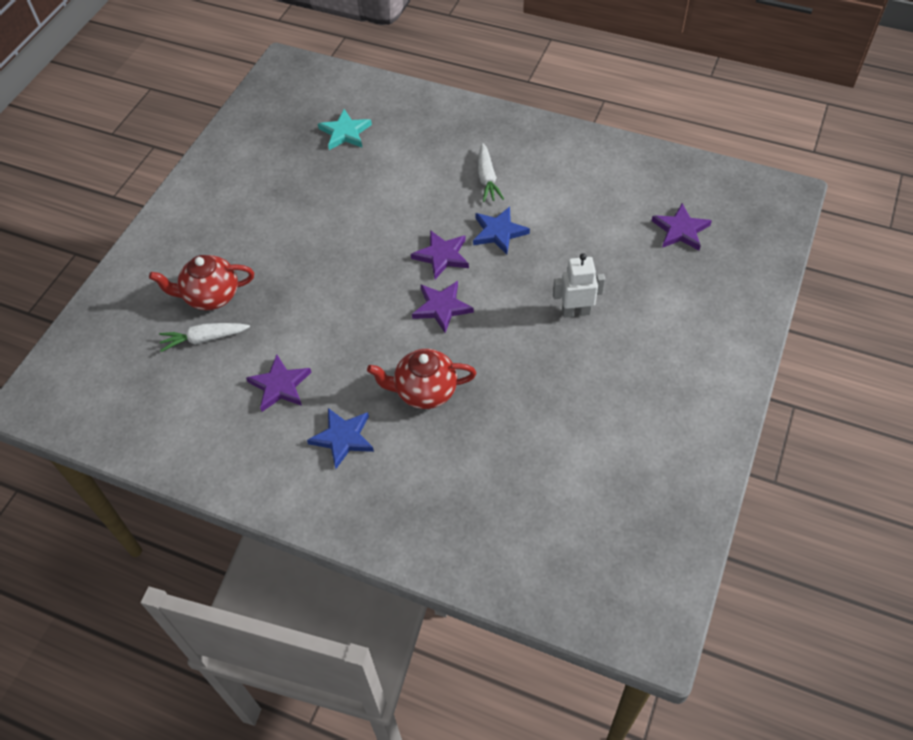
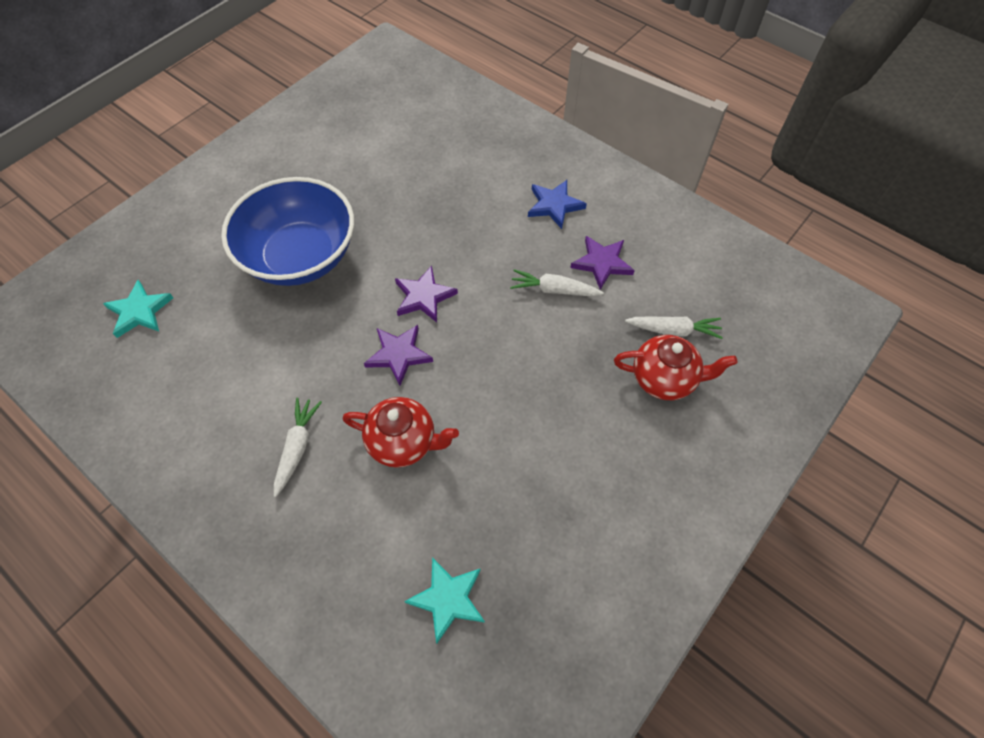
camera: 165 degrees left, 5 degrees up
(322, 346) = (554, 290): none -> white carrot
(424, 391) = (472, 224): red teapot -> red teapot (403, 442)
(499, 232) = (324, 366): blue star -> none
(576, 312) = (300, 256): white robot -> blue bowl
(680, 230) = (139, 311): purple star -> turquoise star

